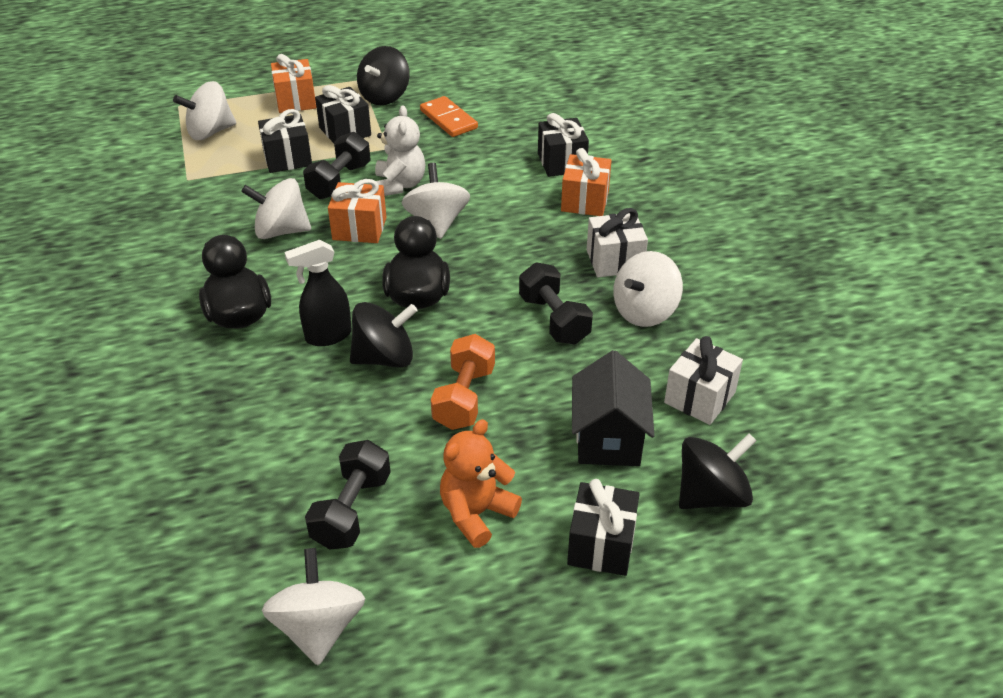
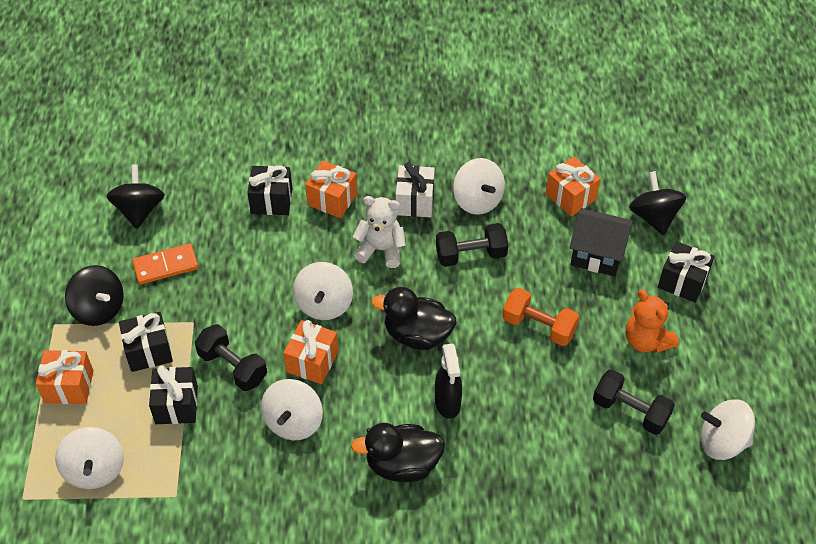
camera: 75 degrees left, 10 degrees up
(384, 358) = (483, 368): black spinning top -> black spinning top (139, 210)
(399, 185) = (257, 322): white teddy bear -> white teddy bear (381, 250)
(437, 222) = (324, 304): white spinning top -> white spinning top turned 90 degrees counterclockwise
(699, 397) = (570, 197): white gift -> orange gift

